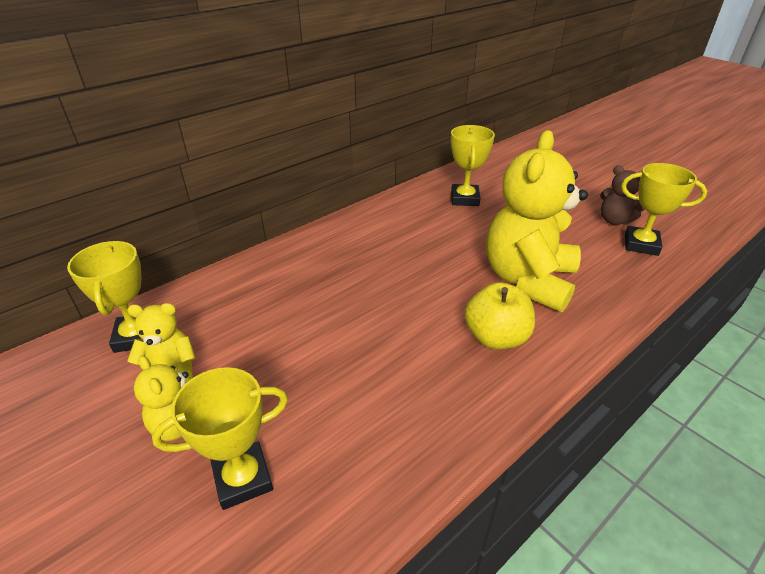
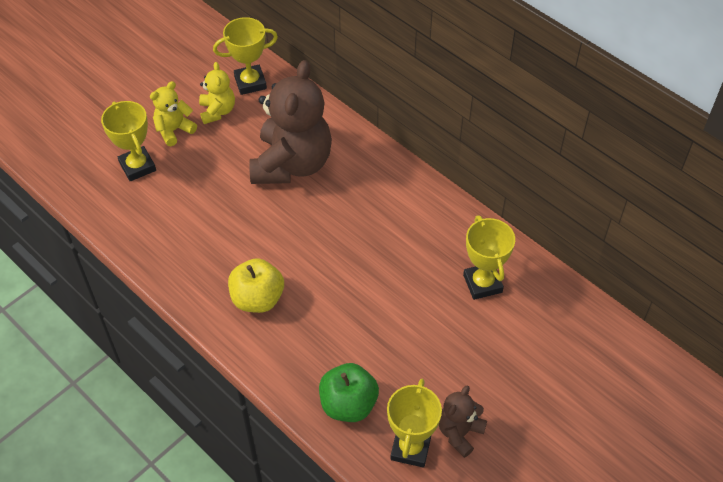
camera: 85 degrees right, 15 degrees up
(296, 303) = (292, 164): none -> brown teddy bear
(464, 199) = (482, 283): yellow trophy -> yellow trophy turned 75 degrees clockwise
(528, 280) = (336, 330): yellow teddy bear -> none
(611, 276) = (348, 404): none -> green apple

